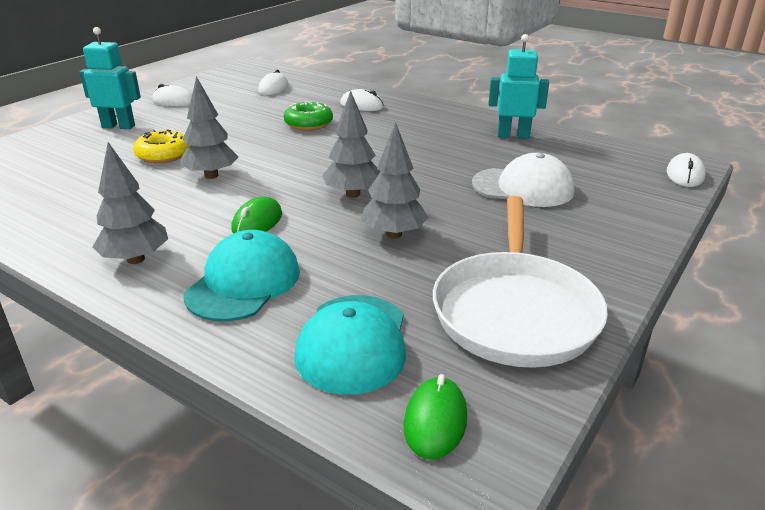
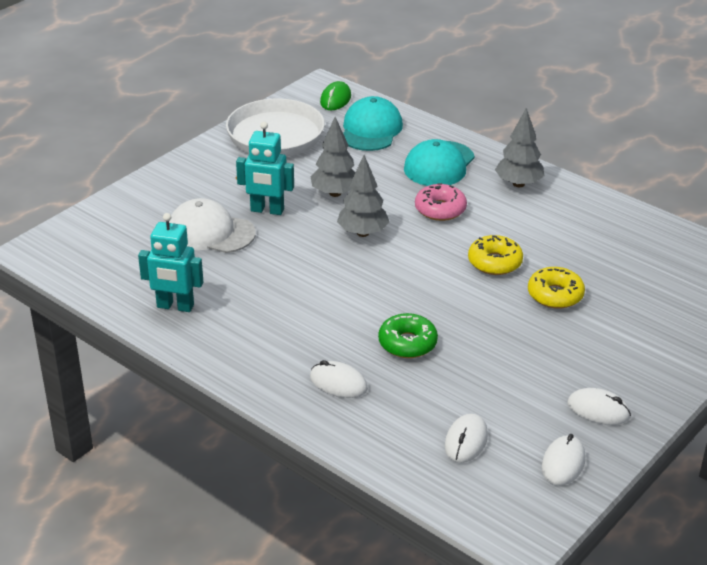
camera: 175 degrees left, 5 degrees up
(118, 126) = (636, 351): turquoise robot -> turquoise robot (267, 210)
(211, 175) = (494, 262): grey tree -> yellow donut
(257, 222) = (440, 209): green mouse -> pink donut
(685, 175) = (50, 239): white mouse -> white mouse (563, 463)

